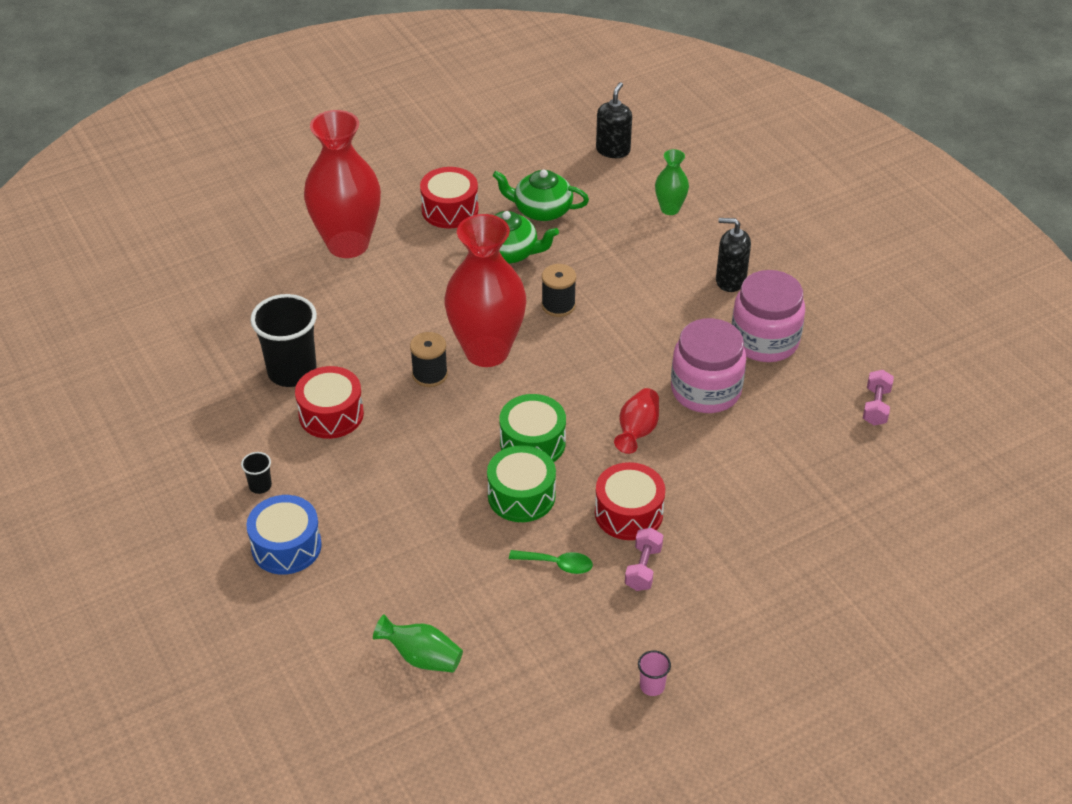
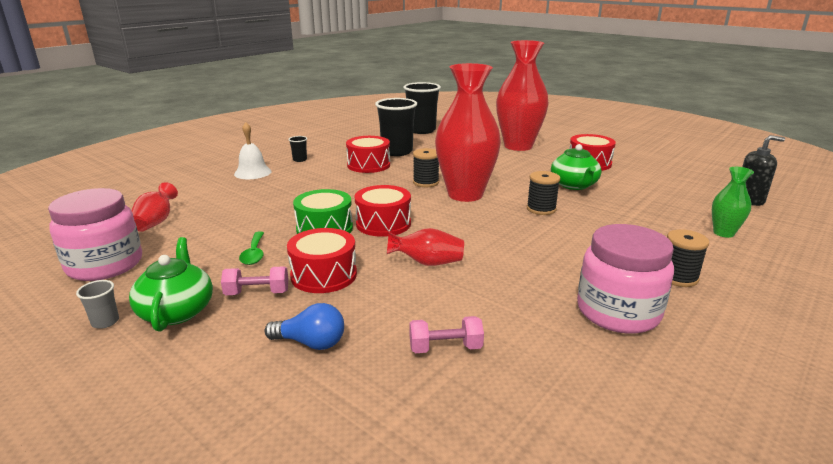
camera: 70 degrees right, 20 degrees down
(206, 318) = (421, 130): none -> black cup
(286, 546) = (253, 172): blue drum -> white bell
(422, 657) = (156, 222): green vase -> red vase
(532, 443) = (383, 224): green drum -> red drum
(541, 210) = (635, 188): green teapot -> green teapot (177, 311)
(652, 686) = (105, 322): pink cup -> grey cup
(705, 390) = (509, 288): pink jar -> pink jar (105, 265)
(730, 280) = (678, 277): black soap dispenser -> black spool
(739, 539) = (311, 343): none -> blue light bulb
(876, 406) = (601, 422): pink dumbbell -> pink dumbbell (445, 348)

